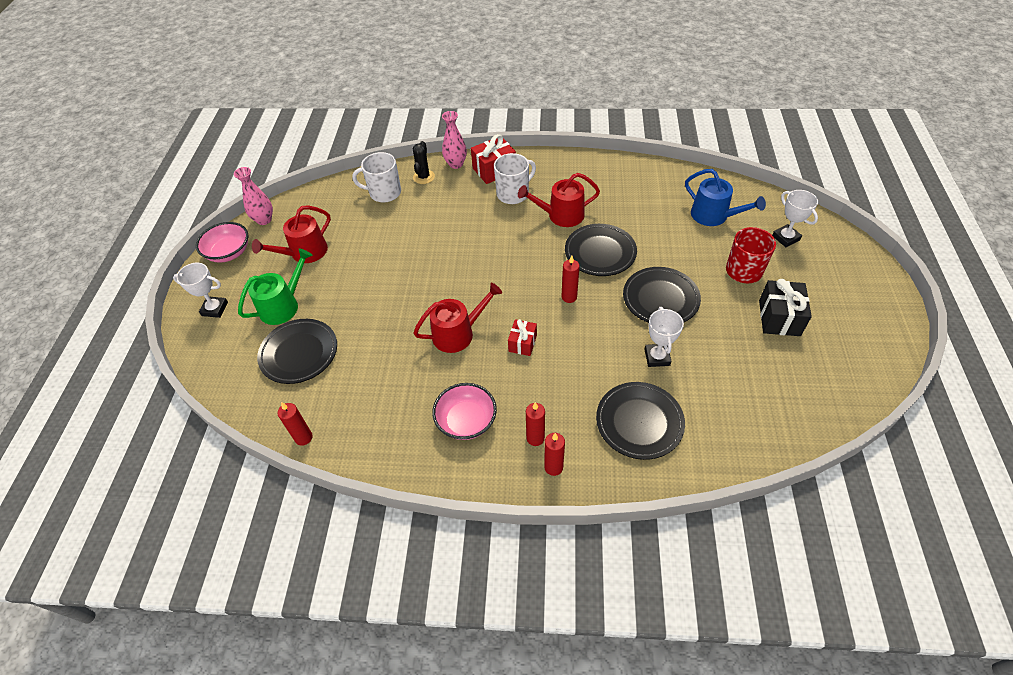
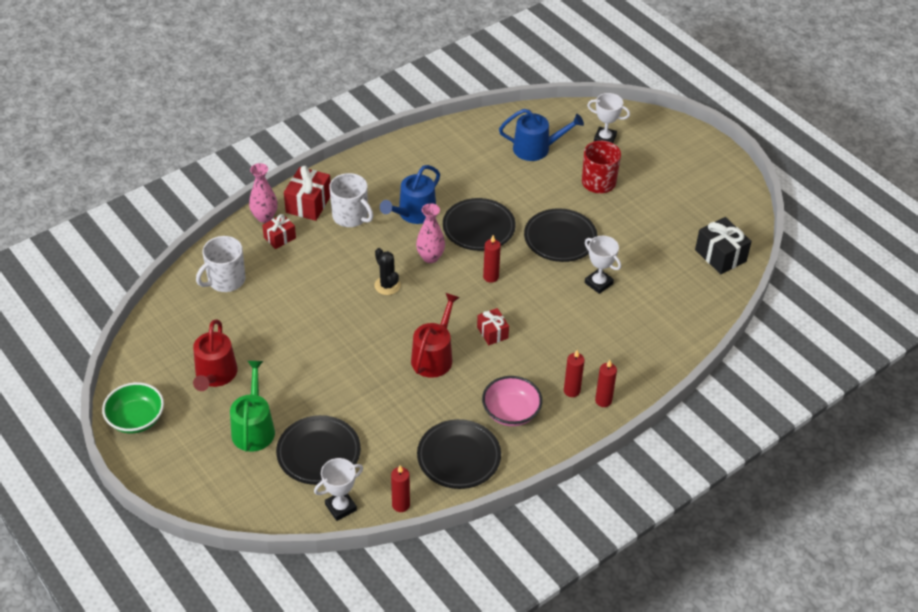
camera: 45 degrees left, 5 degrees down
(215, 309) = (190, 470): white trophy -> white trophy (340, 507)
(229, 252) = (136, 419): pink bowl -> green bowl
(264, 220) = (132, 371): pink vase -> pink vase (430, 257)
(424, 177) = (247, 245): black cactus -> black cactus (387, 285)
(450, 183) = (279, 237): none -> red gift
(513, 194) = (351, 216): white mug -> white mug turned 120 degrees clockwise
(561, 215) = (414, 213): red watering can -> blue watering can
(639, 422) = (629, 335): black plate -> black plate (459, 457)
(779, 318) = (653, 205): black gift -> black gift (720, 255)

